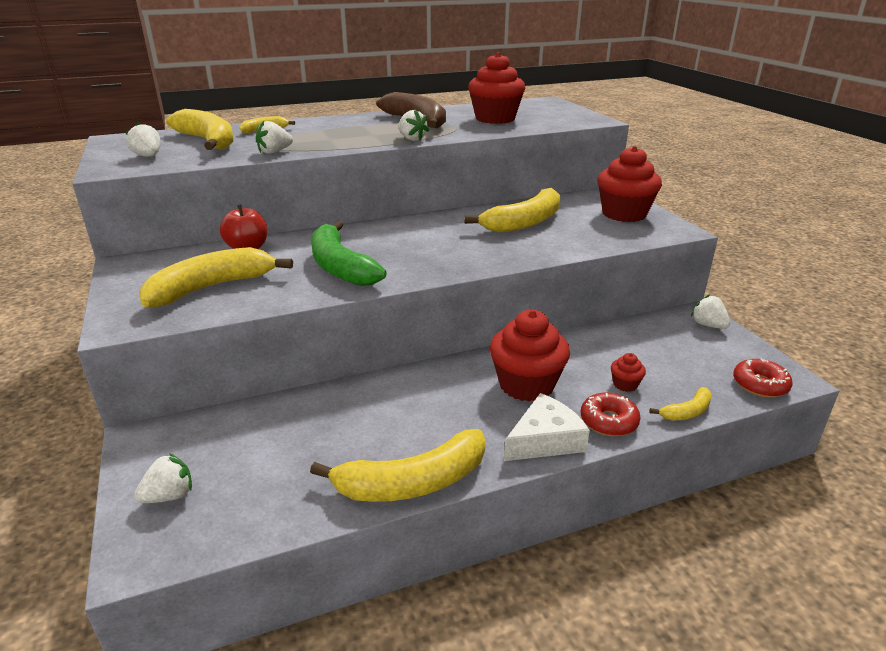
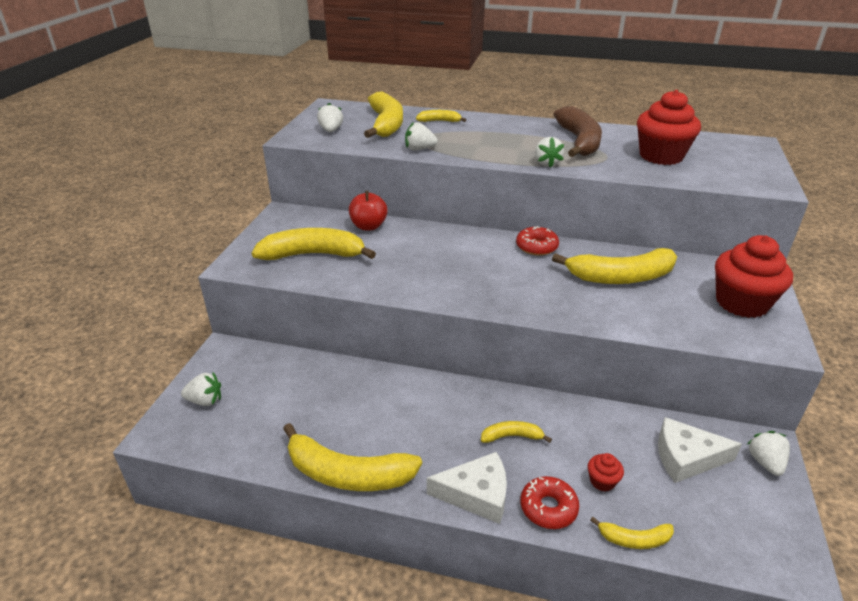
camera: 35 degrees right, 5 degrees up
(340, 266) = (415, 268): green banana -> none
(526, 385) = (512, 436): red cupcake -> yellow banana
(661, 343) = (686, 458): none -> white cheese
(760, 385) = (749, 555): red donut -> red donut (536, 247)

